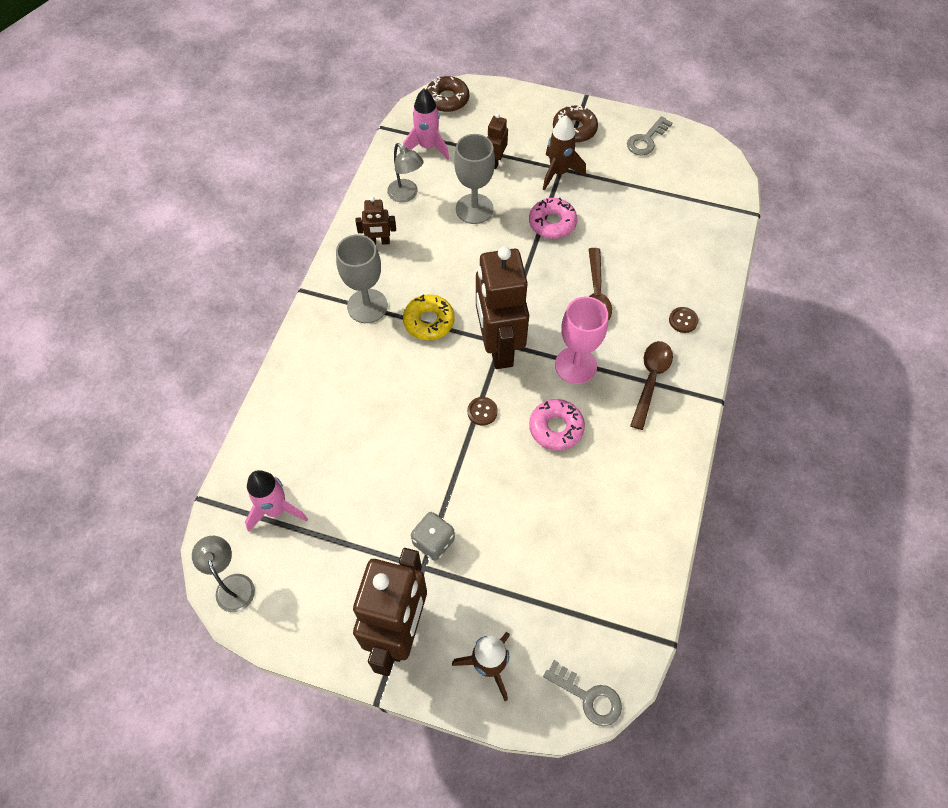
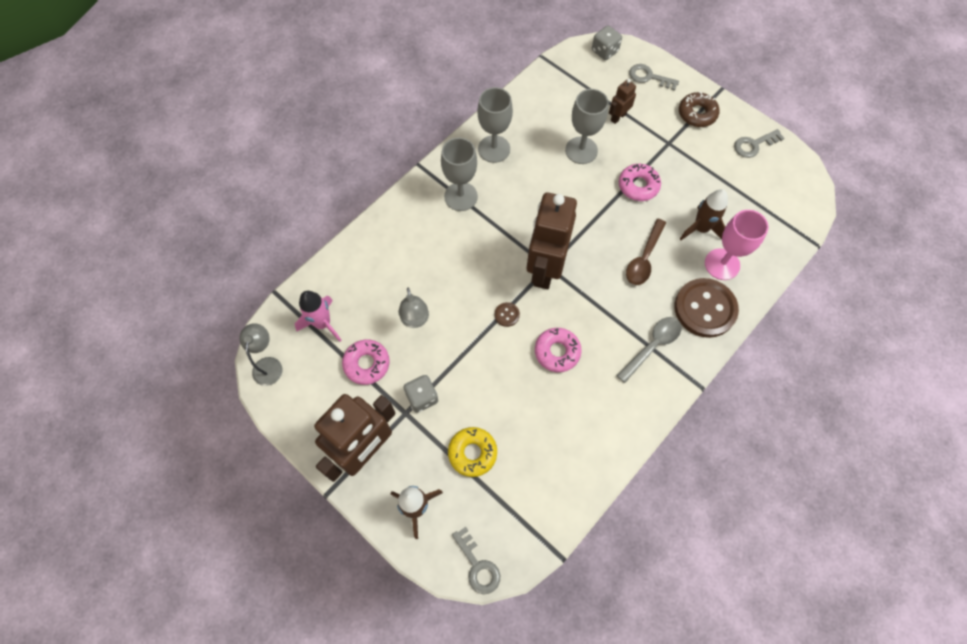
camera: 25 degrees right, 5 degrees up
(351, 532) = (367, 364): none -> pink donut
(379, 242) = (494, 149): brown robot -> grey goblet
(406, 195) = (533, 119): grey lamp -> grey lamp (415, 321)
(427, 147) = (569, 85): pink rocket -> none
(429, 321) = (501, 227): yellow donut -> yellow donut (472, 453)
(447, 99) = (604, 51): brown donut -> grey dice
(507, 110) = (649, 77): none -> grey key
(558, 172) = (665, 145): brown rocket -> brown rocket (700, 228)
(575, 365) = (598, 309): pink goblet -> pink goblet (722, 264)
(650, 380) = (652, 346): brown spoon -> grey spoon
(683, 320) = (705, 309): brown button -> brown button, size x2.44

